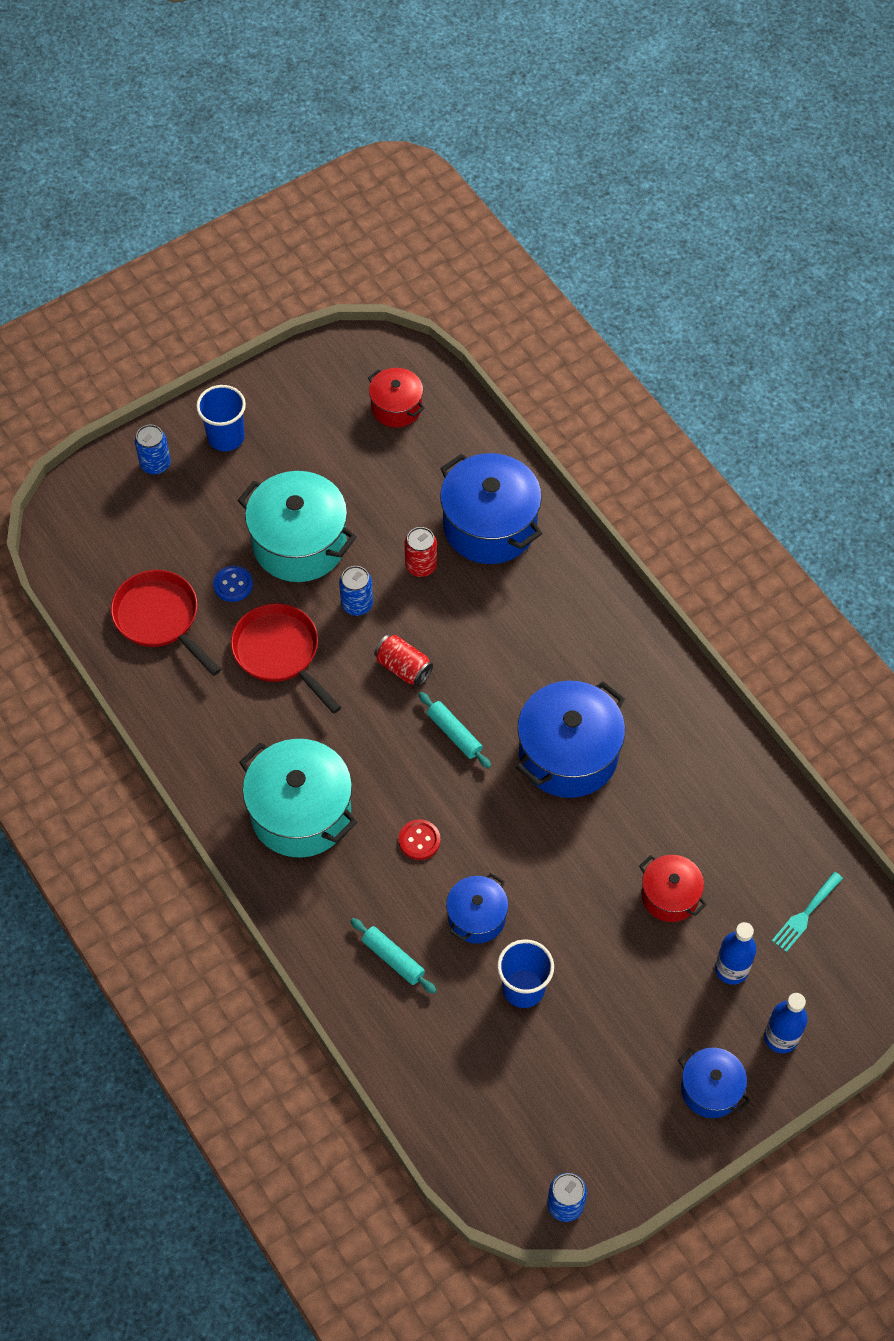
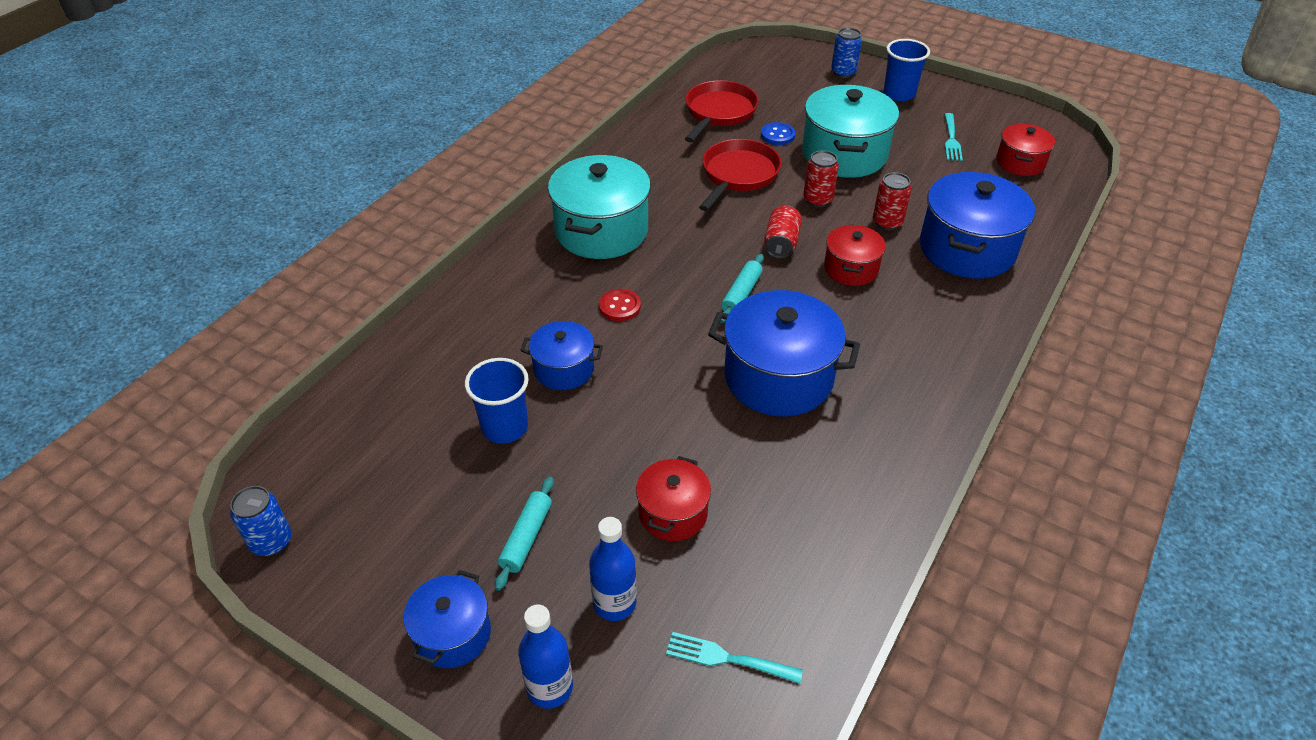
camera: 65 degrees right, 15 degrees down
(329, 440) = (951, 139): none -> turquoise fork
(357, 604) = (817, 200): blue can -> red can
(393, 959) = (492, 328): turquoise rolling pin -> turquoise rolling pin (526, 537)
(467, 630) = (851, 268): none -> red pot

